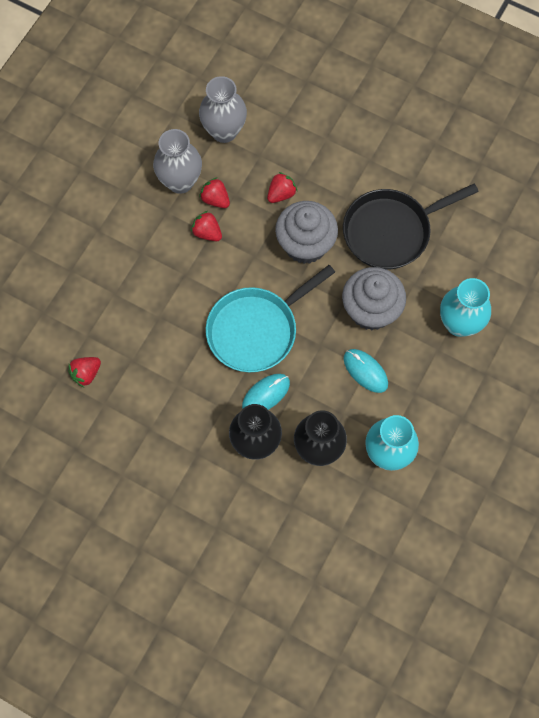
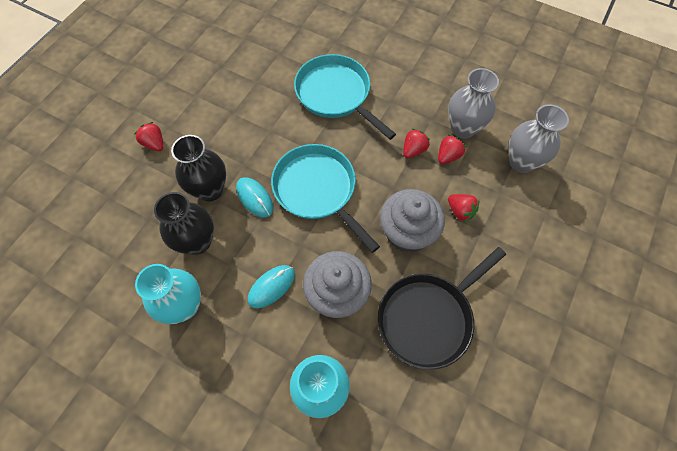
camera: 90 degrees right, 5 degrees down
(86, 374) = (282, 69): red strawberry -> red strawberry (154, 143)
(128, 312) = (336, 94): none -> turquoise pan
(391, 231) = (428, 318): black pan -> black pan turned 105 degrees counterclockwise

